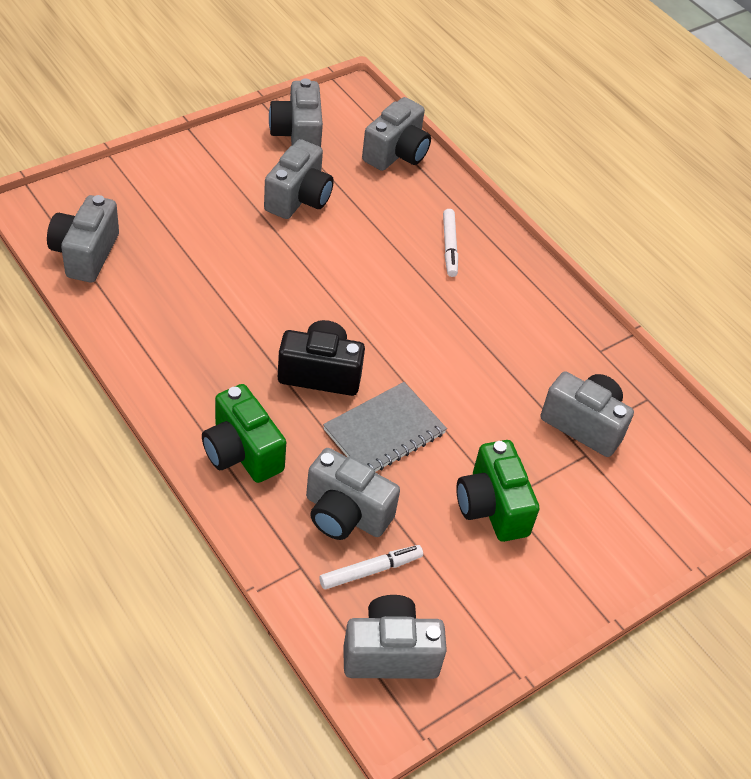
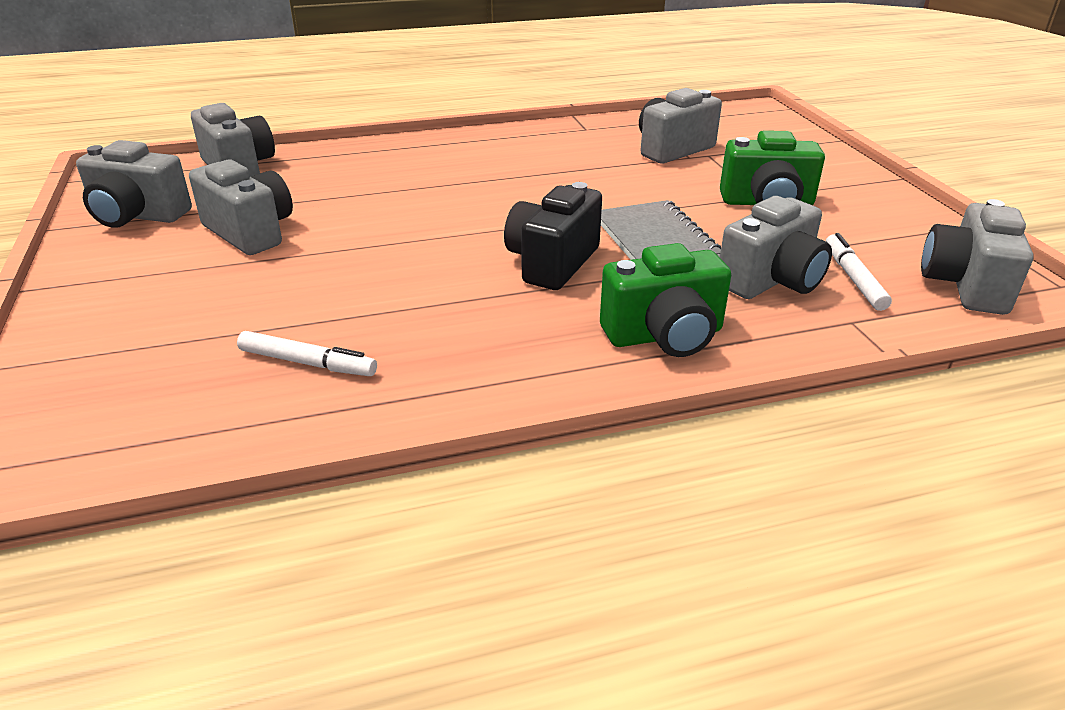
camera: 65 degrees left, 15 degrees down
(85, 254) = (189, 425): grey camera -> none
(449, 247) = (406, 165): white marker -> white marker (307, 363)

